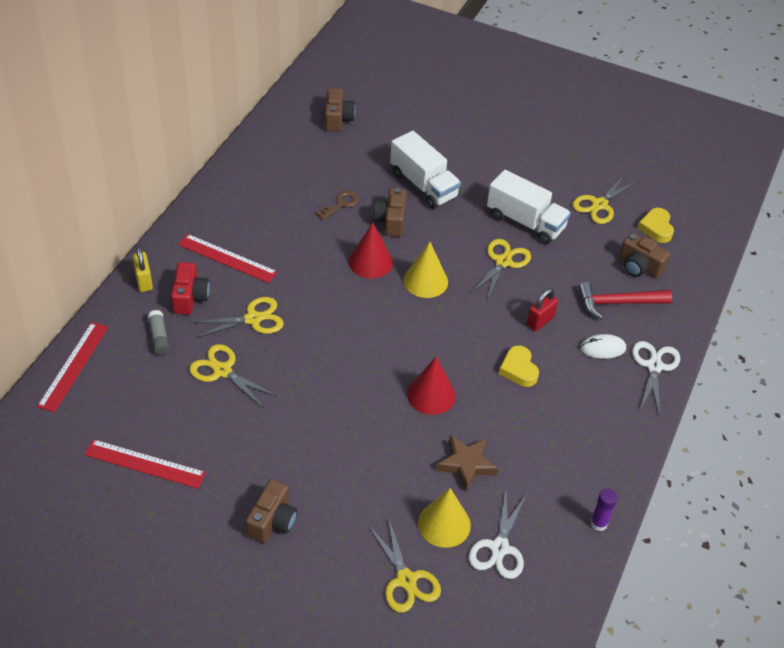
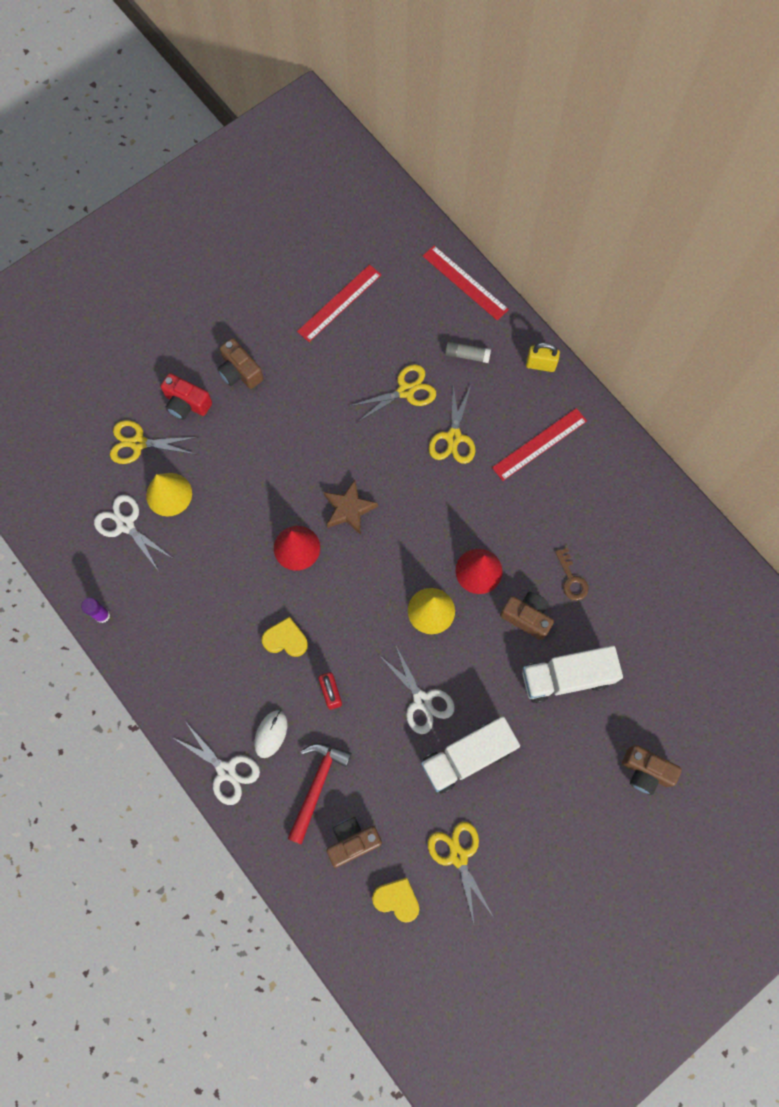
camera: 120 degrees right, 25 degrees up
(190, 297) = (503, 395): red camera -> red camera (187, 403)
(337, 119) = (709, 636): brown camera -> brown camera (645, 771)
(466, 464) = (212, 540): brown star -> brown star (349, 509)
(503, 262) = (422, 700): yellow scissors -> white scissors

